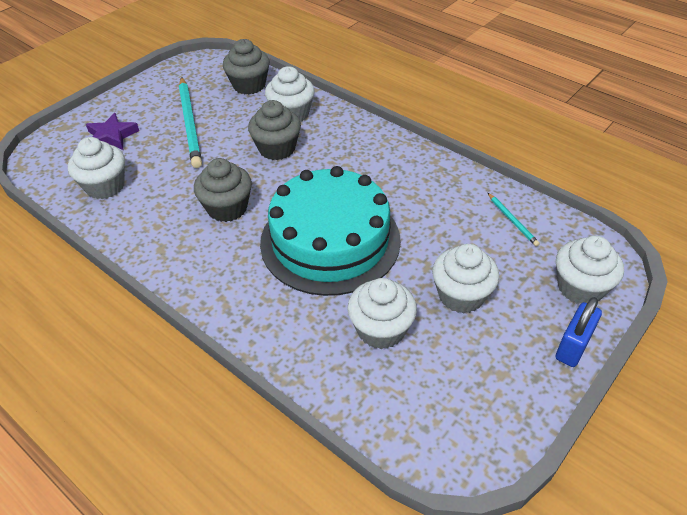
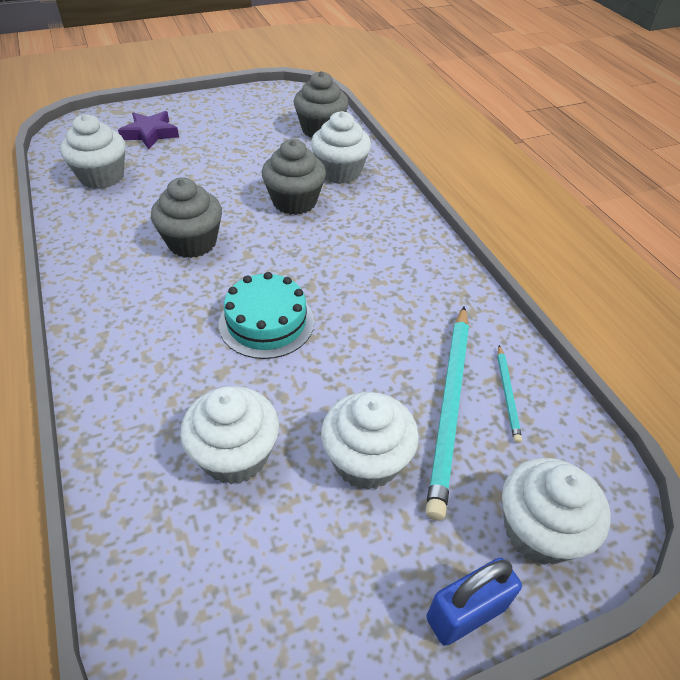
camera: 25 degrees right, 0 degrees up
(190, 124) = (231, 147): turquoise pencil -> turquoise pencil (449, 407)
(330, 241) = (266, 322): turquoise cake -> turquoise cake, size x0.53

